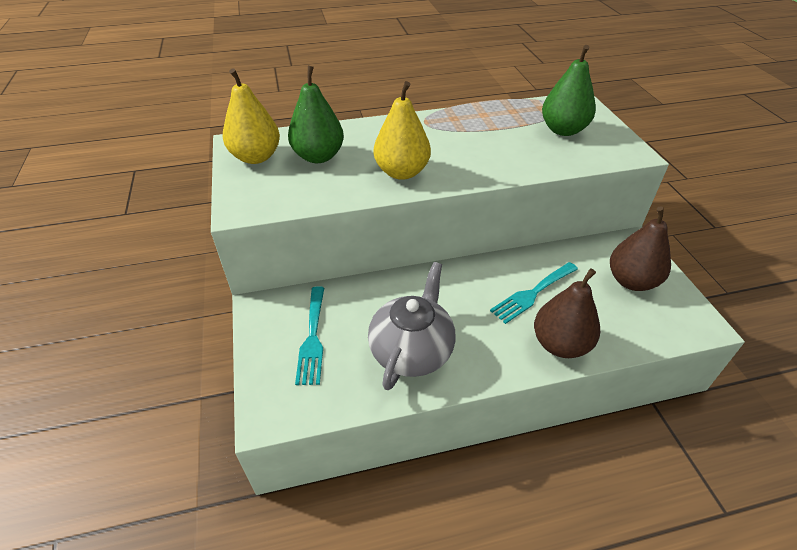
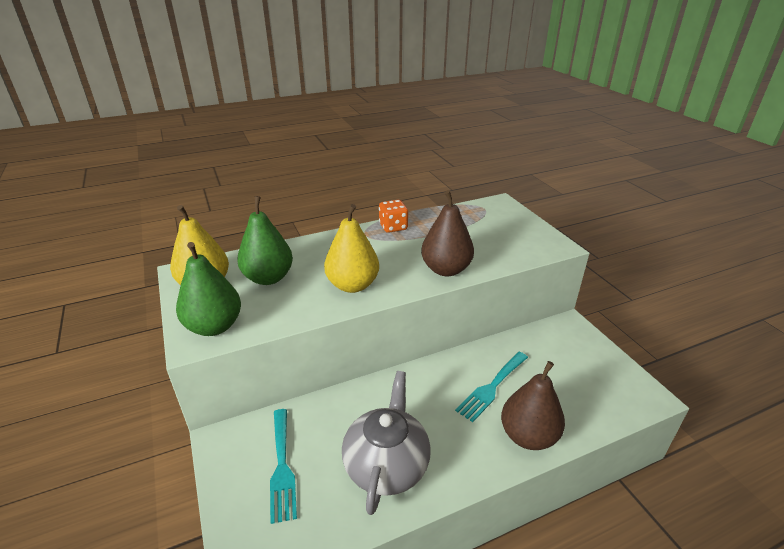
camera: 10 degrees left, 10 degrees down
(455, 117) = (393, 227): none -> orange dice
(563, 130) = (492, 230): green pear -> green pear (214, 326)
(631, 281) = (578, 363): brown pear -> brown pear (446, 269)

